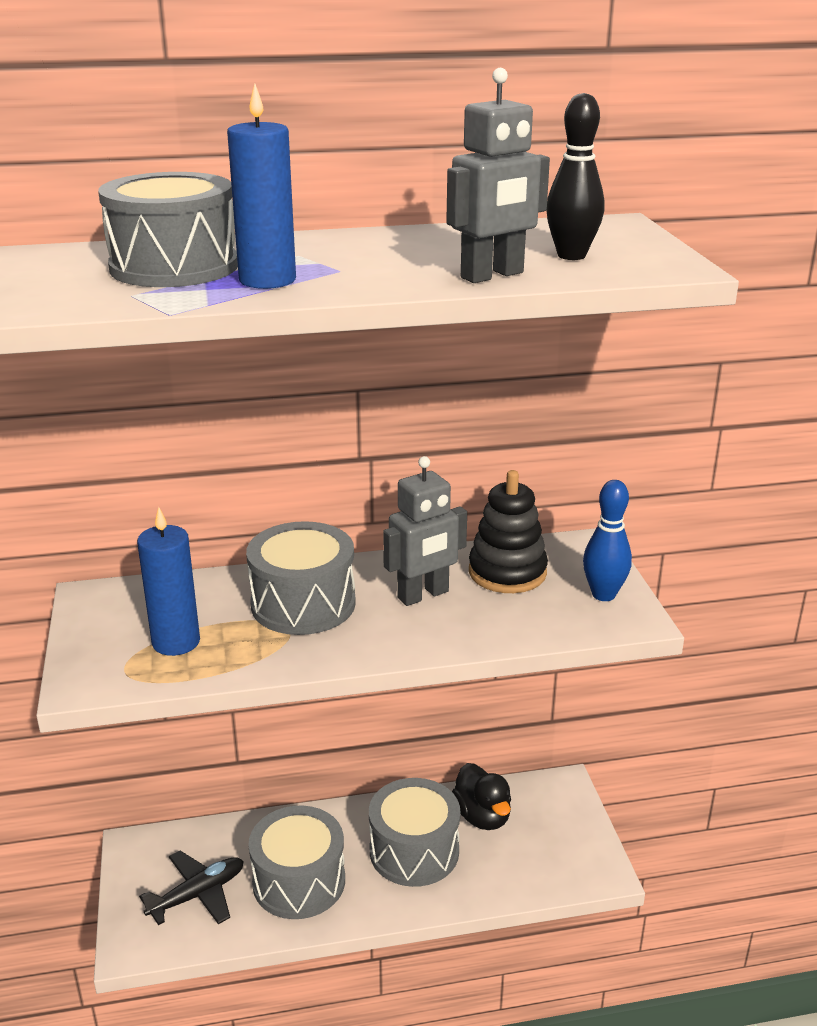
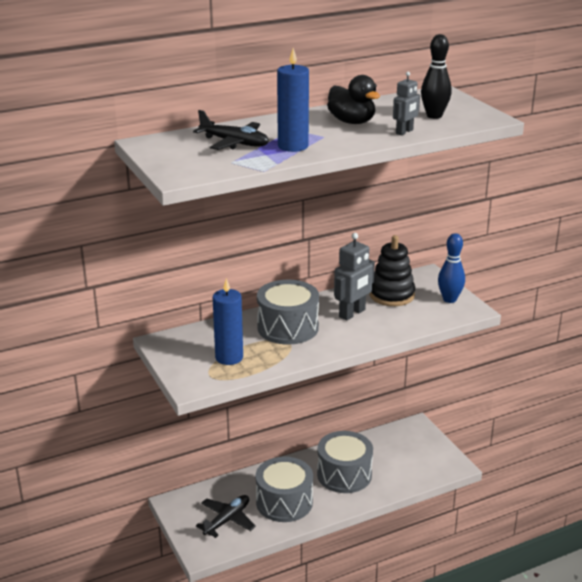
camera: 15 degrees left, 0 degrees up
(174, 267) = (234, 143): grey drum -> black plane
(482, 816) = (375, 450): black duck -> black duck (352, 122)
(492, 275) = (404, 132): grey robot -> grey robot, size x0.60

